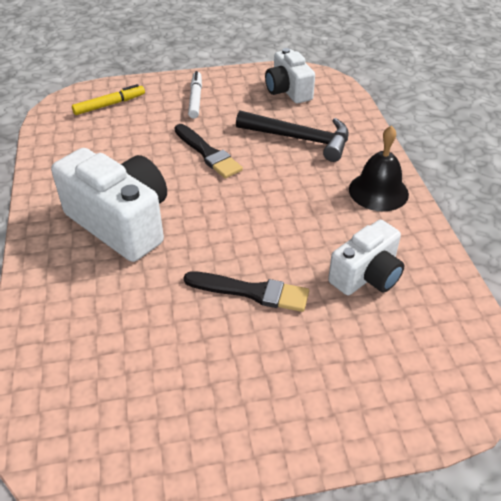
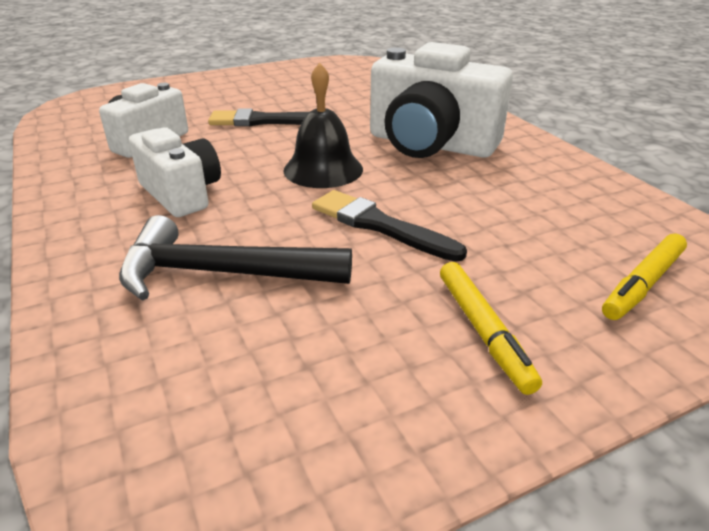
camera: 165 degrees right, 10 degrees down
(195, 99) = (483, 331): white marker -> yellow marker
(288, 91) = (260, 405): white camera -> white camera (181, 193)
(378, 191) = (97, 213): black bell -> black bell (323, 169)

